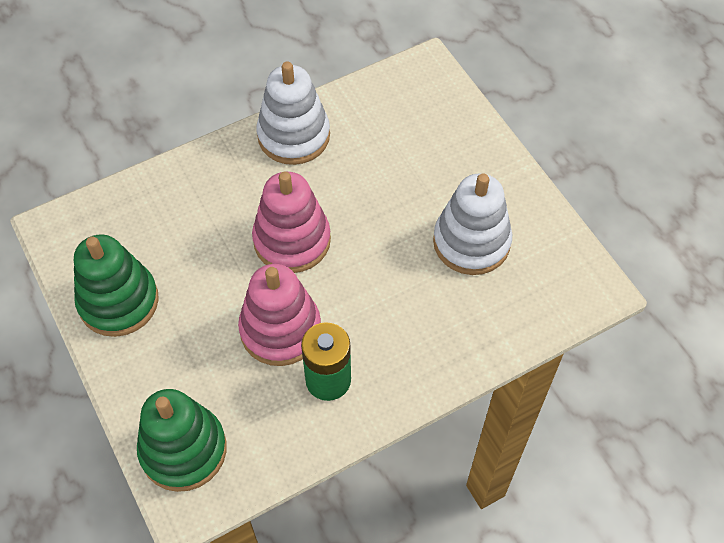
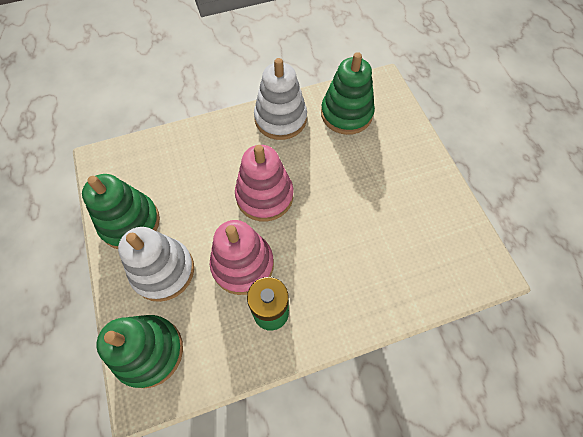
camera: 10 degrees right, 5 degrees up
(382, 116) = (346, 114): none -> green stacking toy
(471, 242) = (398, 218): white stacking toy -> white stacking toy (163, 271)

